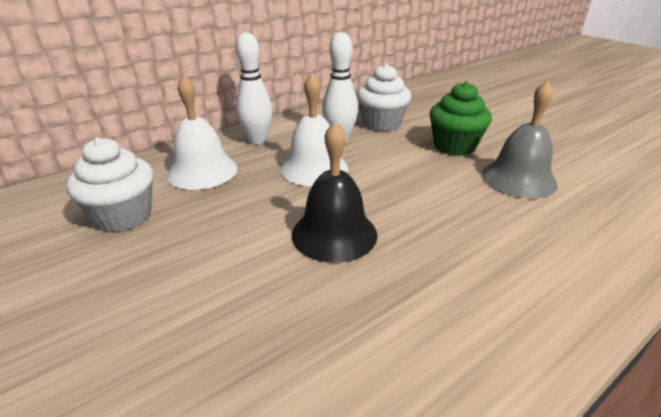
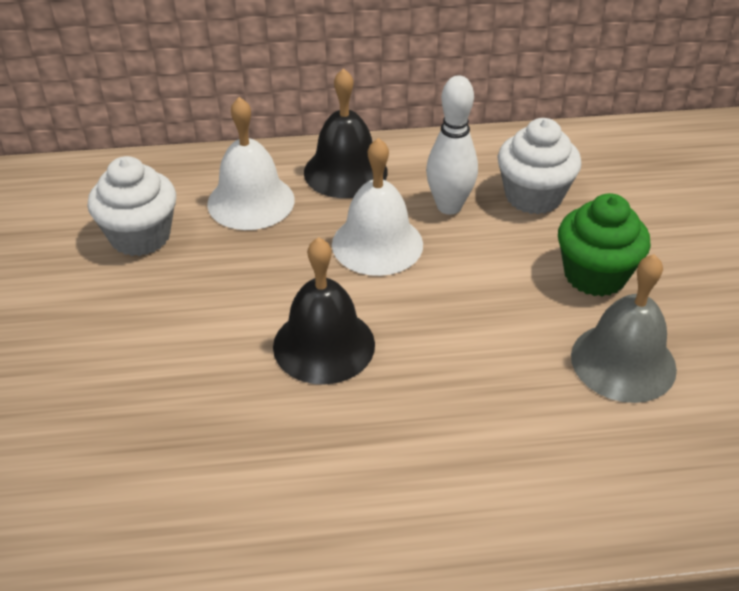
camera: 30 degrees right, 10 degrees up
(257, 140) = (345, 172): white bowling pin -> black bell

